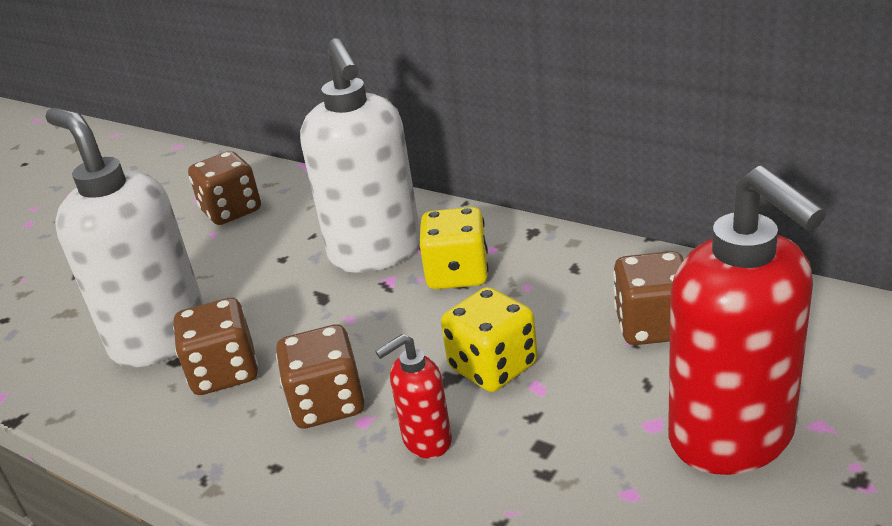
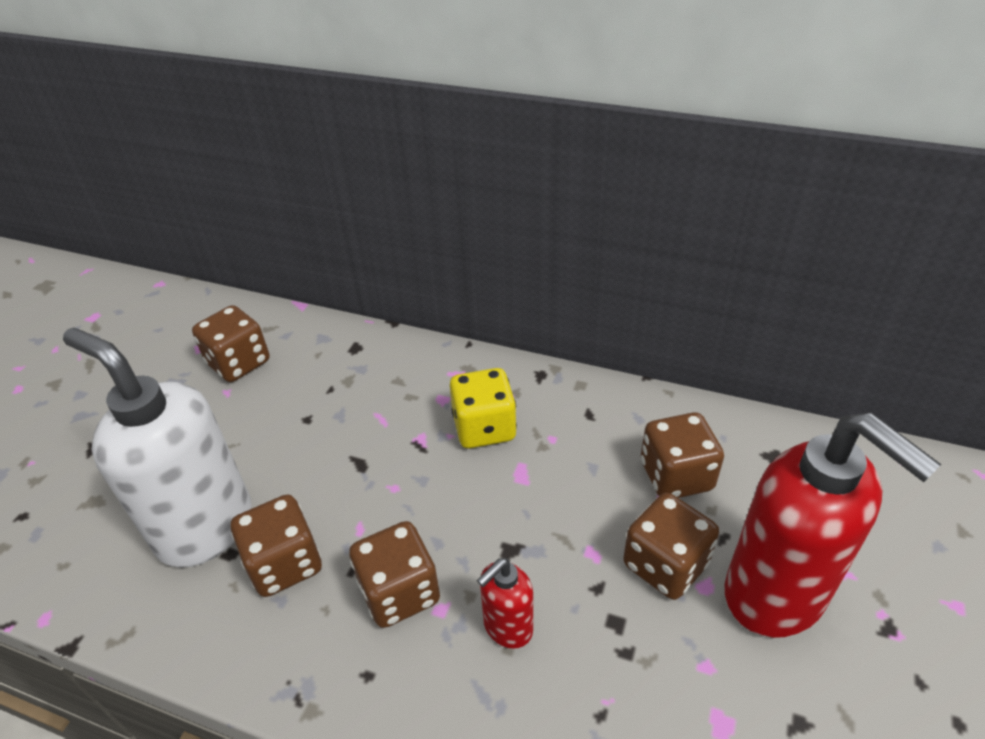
camera: 15 degrees left, 10 degrees up
(376, 253) = (399, 407): white soap dispenser -> none
(493, 366) = (546, 534): yellow dice -> none
(614, 402) = (665, 564): none -> brown dice

